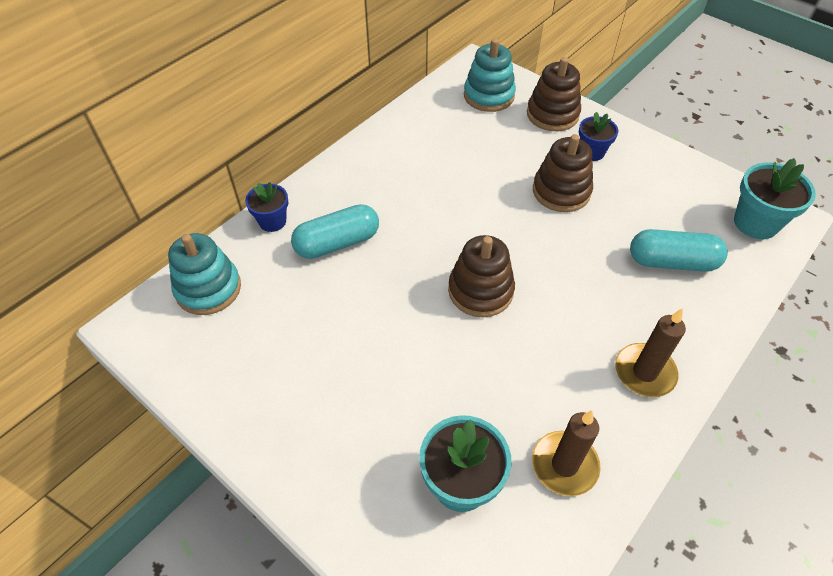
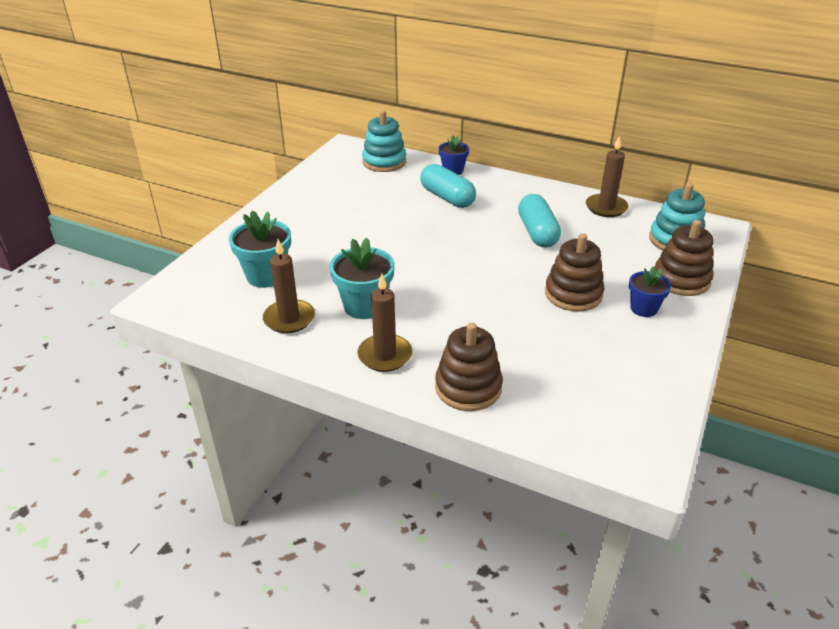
camera: 75 degrees right, 15 degrees down
(414, 120) = (606, 207): none -> brown candle
(480, 291) = (432, 264): brown stacking toy -> brown stacking toy (468, 387)
(672, 262) = (522, 368): turquoise capsule -> turquoise capsule (537, 232)
(755, 223) = (618, 432): turquoise flower pot -> turquoise flower pot (364, 306)

